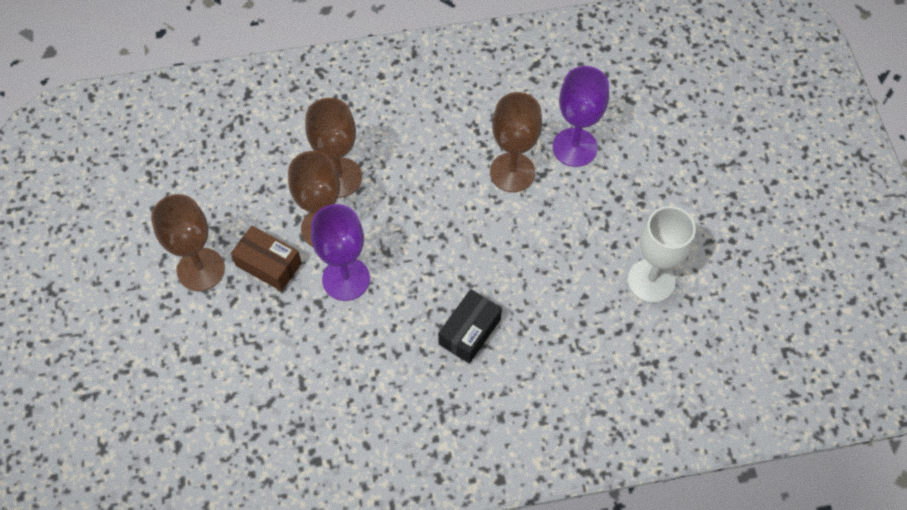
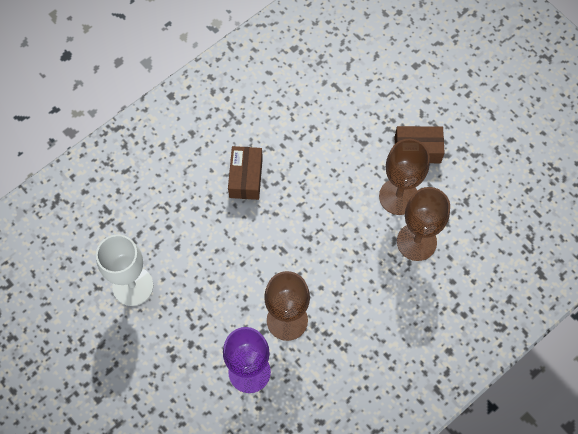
camera: 150 degrees right, 5 degrees up
(201, 269) = (460, 122): brown goblet -> none
(346, 279) = (356, 168): purple goblet -> none
(469, 332) = (246, 177): black box -> brown box

